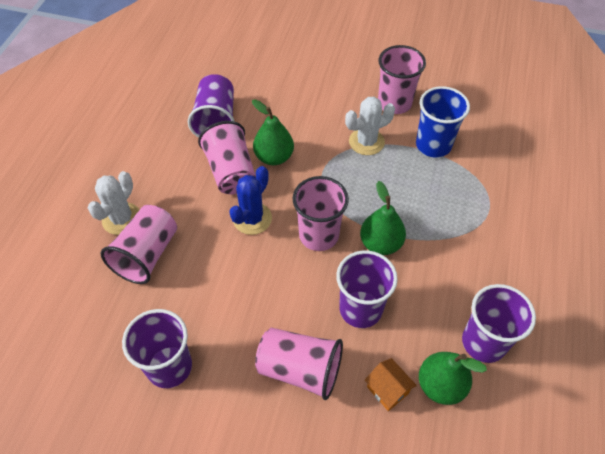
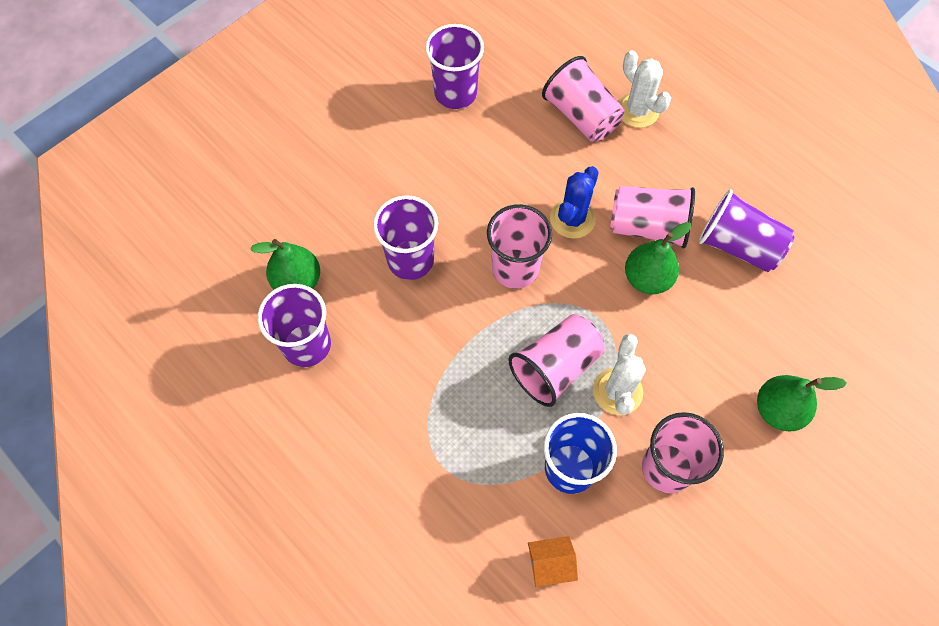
camera: 120 degrees right, 10 degrees up
(252, 218) = (572, 219): blue cactus -> blue cactus turned 60 degrees clockwise
(300, 369) = (388, 182): pink cup -> pink cup (555, 367)
(380, 244) = (469, 320): green pear -> green pear (778, 410)
(387, 390) = (324, 238): orange house -> orange house (550, 564)

